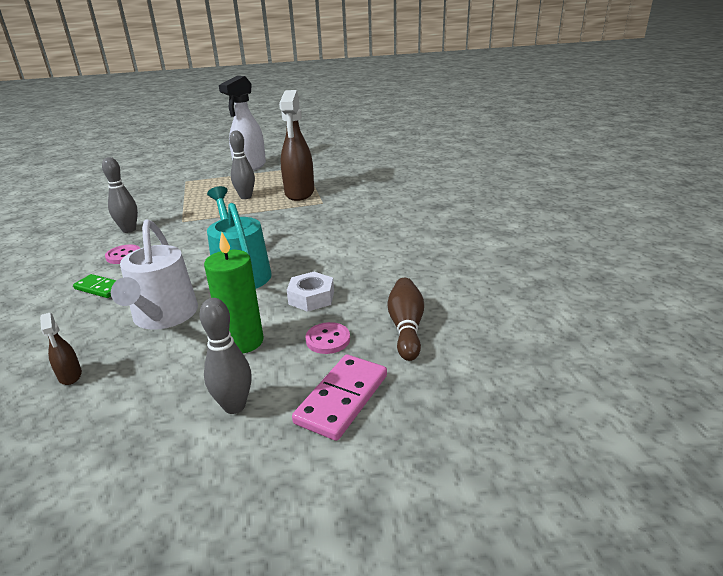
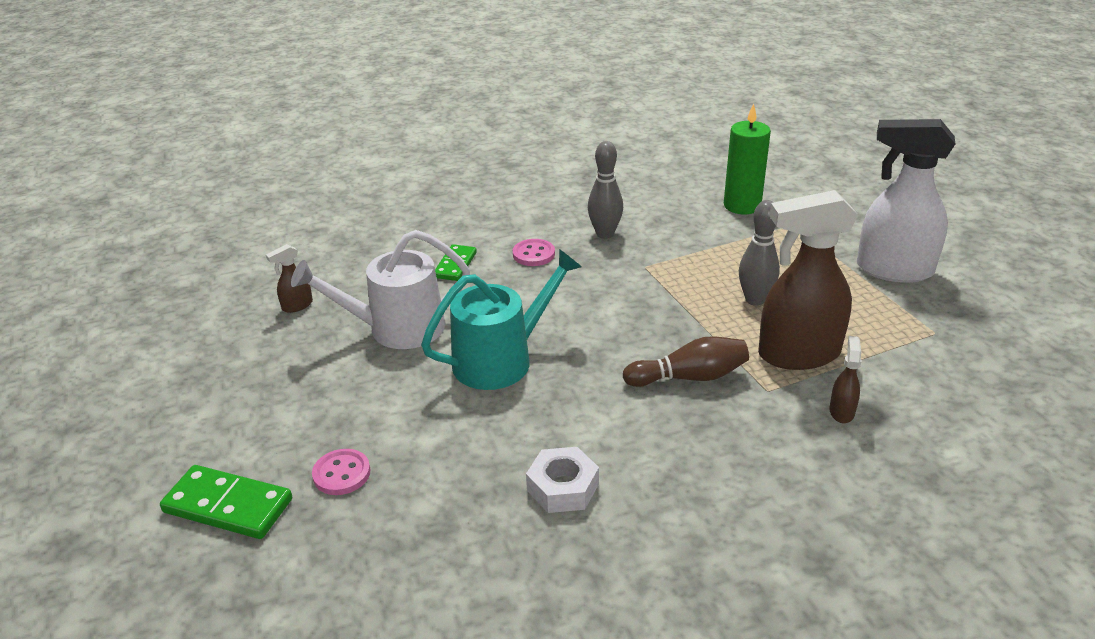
camera: 80 degrees right, 5 degrees up
(234, 406) = (233, 425): grey bowling pin -> none
(243, 341) = (343, 402): green candle -> green candle (742, 205)
(311, 297) = (441, 439): white nut -> white nut (563, 487)
(342, 399) = (228, 506): pink domino -> green domino
(347, 190) = (841, 411): none -> brown spray bottle
(406, 328) = (364, 549): brown bowling pin -> brown bowling pin (689, 377)

